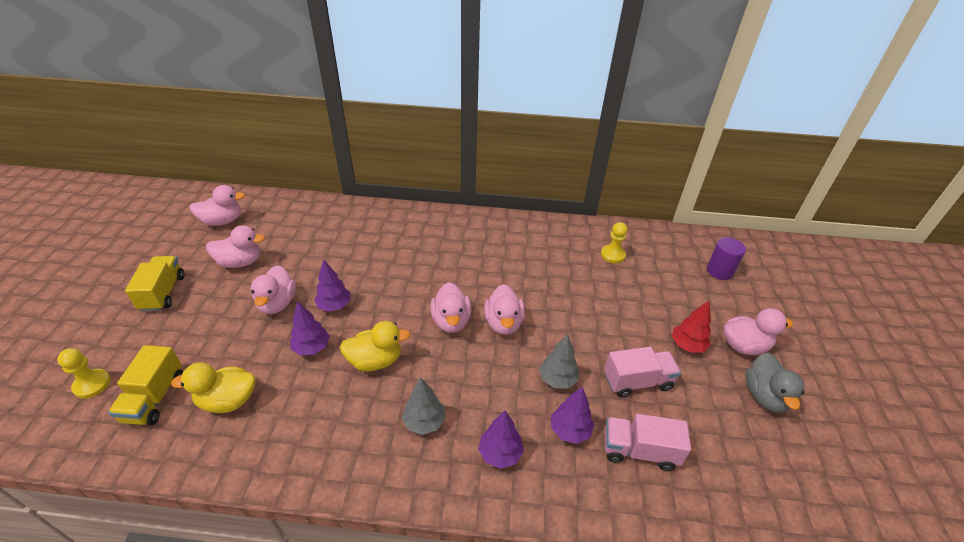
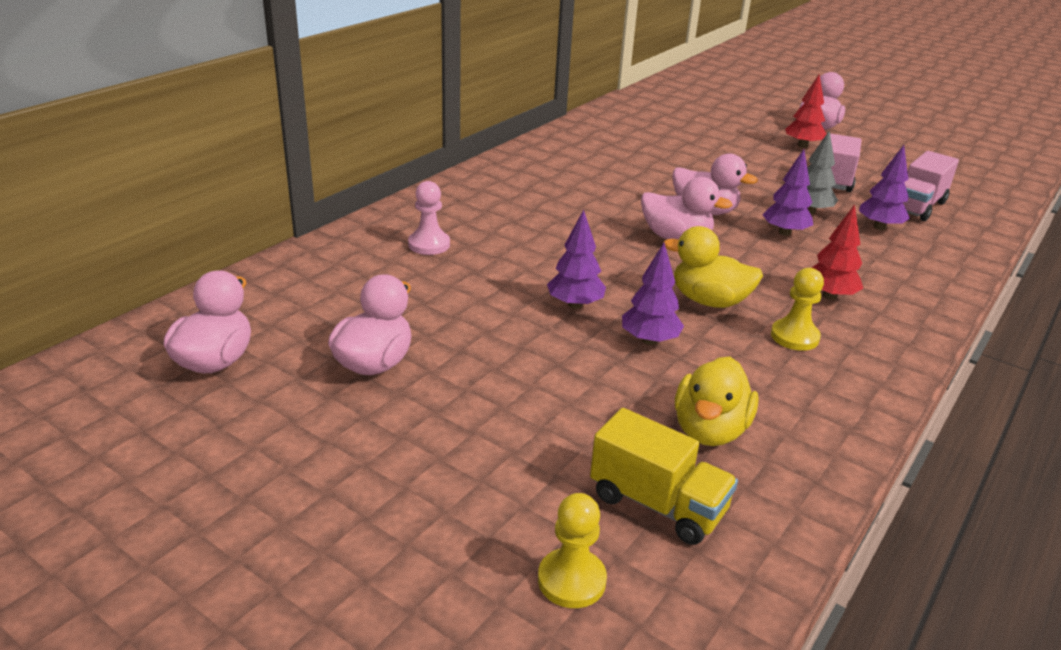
camera: 60 degrees left, 10 degrees down
(163, 293) = (373, 462): yellow truck -> none
(277, 303) = (524, 349): pink duck -> none
(365, 233) = (429, 244): none -> pink pawn
(375, 360) = (709, 301): yellow duck -> yellow duck turned 90 degrees counterclockwise
(424, 422) = (829, 296): grey tree -> red tree
(500, 453) = (893, 268): purple tree -> purple tree (784, 233)
(612, 255) = (644, 129): yellow pawn -> yellow pawn (794, 337)
(719, 271) = (714, 99): purple cylinder -> none
(764, 396) = (880, 141): grey duck -> none

